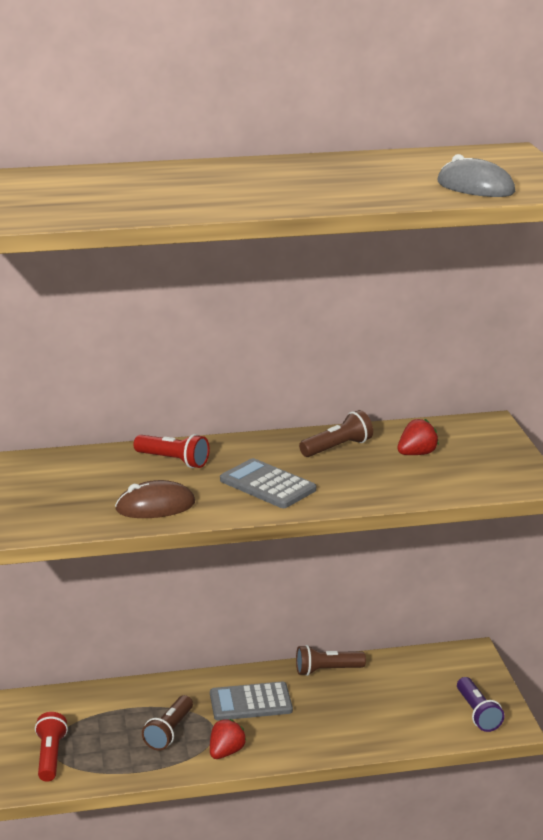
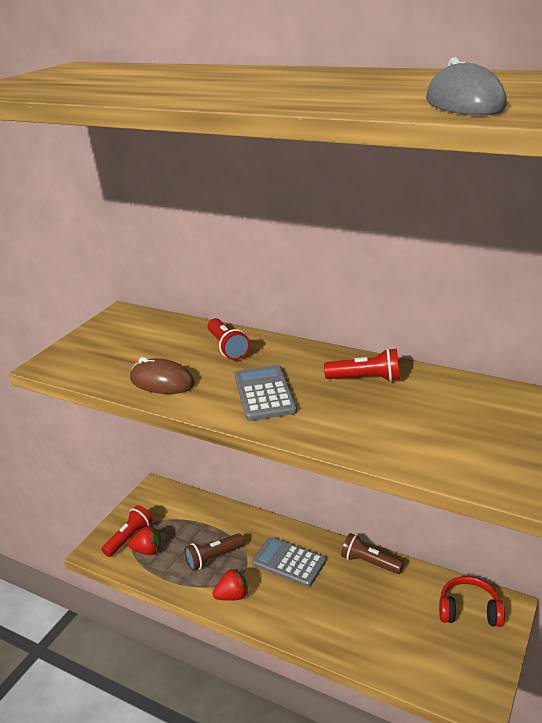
camera: 40 degrees right, 5 degrees up
(337, 448) = (365, 379): brown flashlight -> red flashlight
(417, 454) = (429, 409): red strawberry -> red strawberry (147, 550)
(446, 669) = (469, 610): none -> red headphones
(477, 713) = (459, 672): purple flashlight -> none

